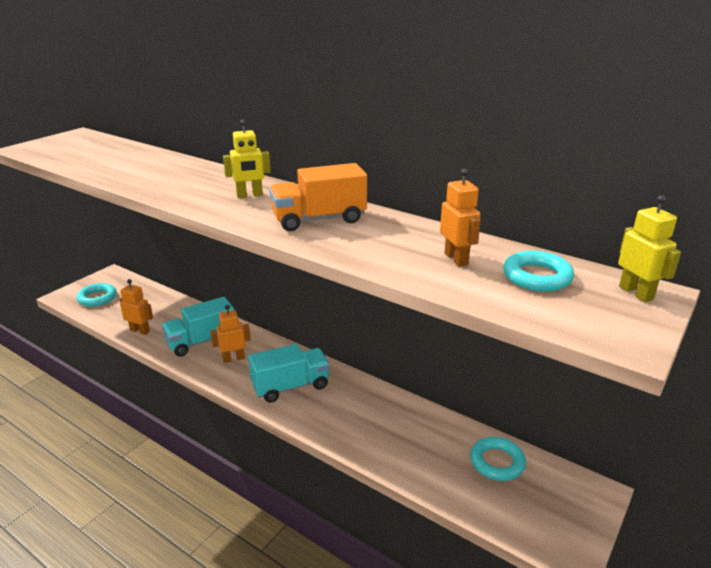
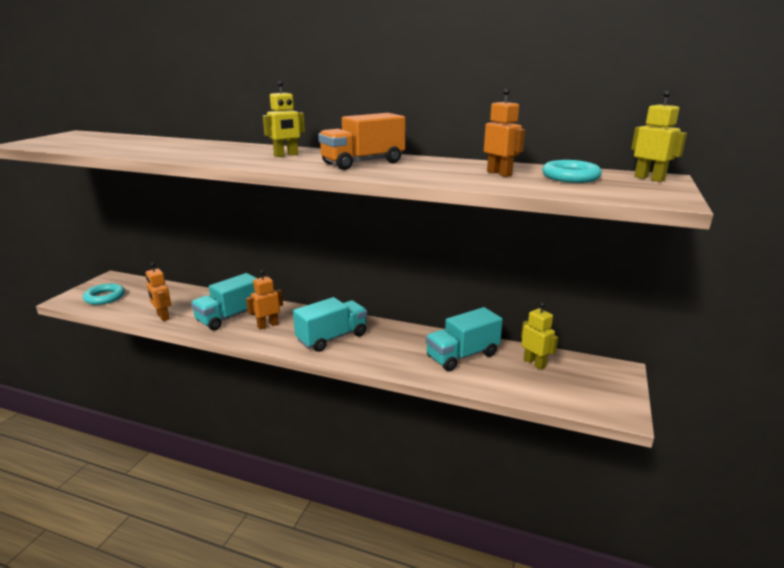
camera: 15 degrees left, 5 degrees down
(140, 331) = (163, 316): orange robot -> orange robot turned 135 degrees counterclockwise
(419, 436) = (462, 356): none -> turquoise truck
(497, 462) = (534, 363): turquoise ring -> yellow robot

